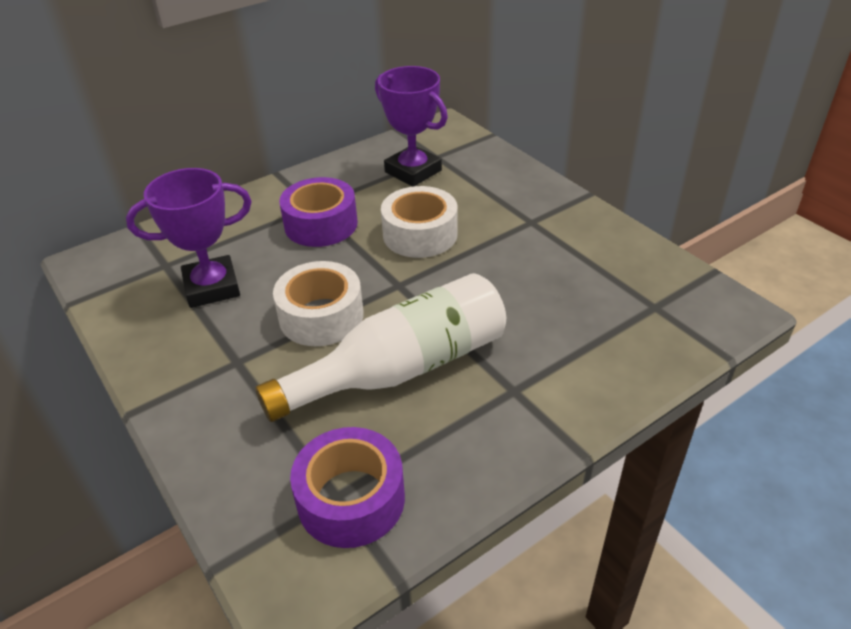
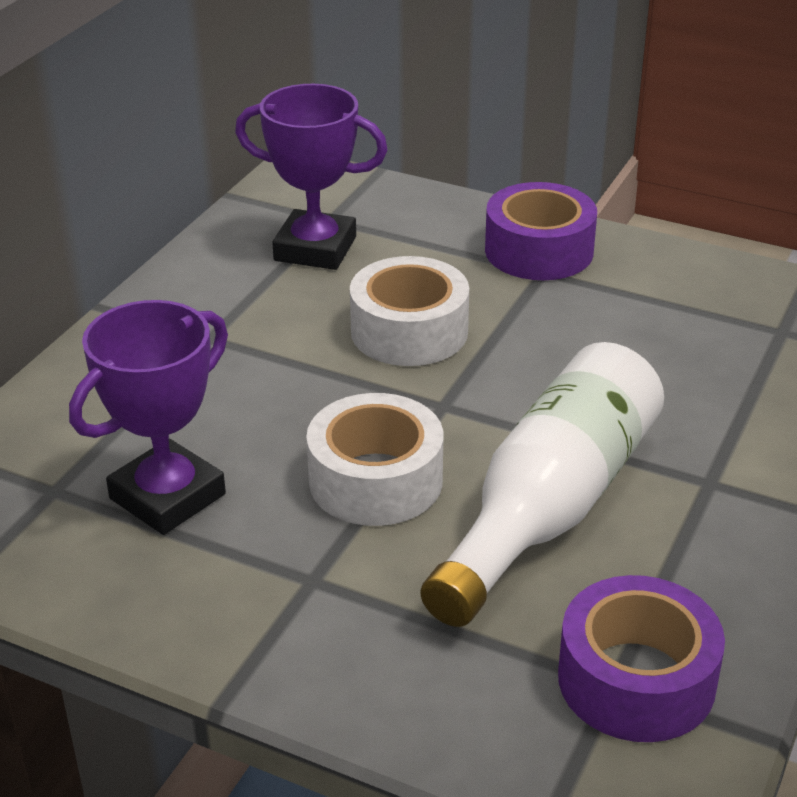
camera: 30 degrees left, 5 degrees down
(321, 224) = (249, 359): purple tape -> purple tape (539, 251)

